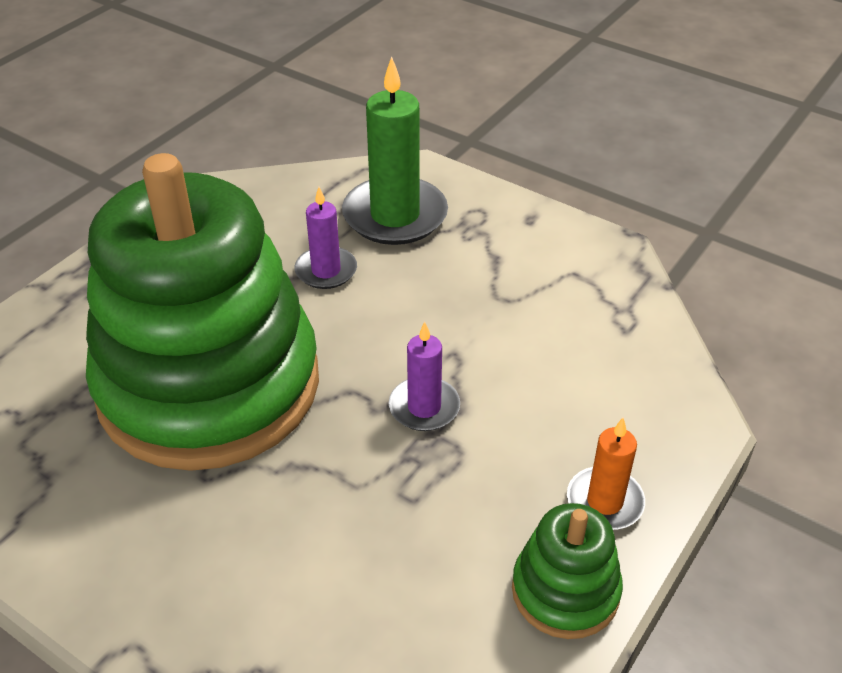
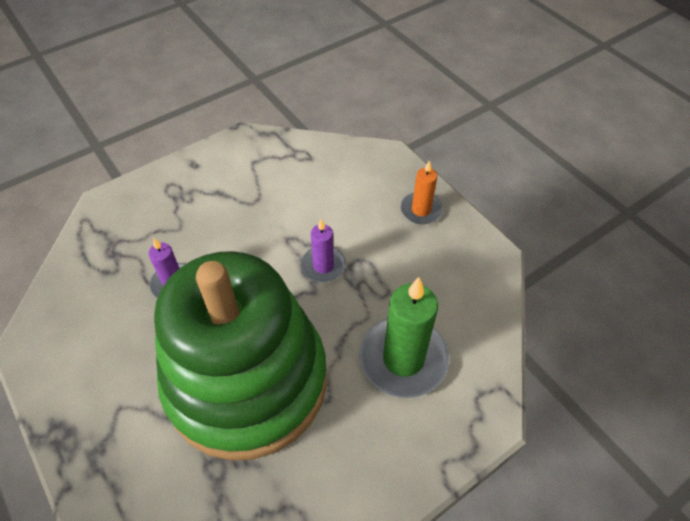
camera: 70 degrees left, 10 degrees up
(395, 215) = (143, 230): green candle -> green candle (403, 359)
(565, 591) = (468, 245): green stacking toy -> none

